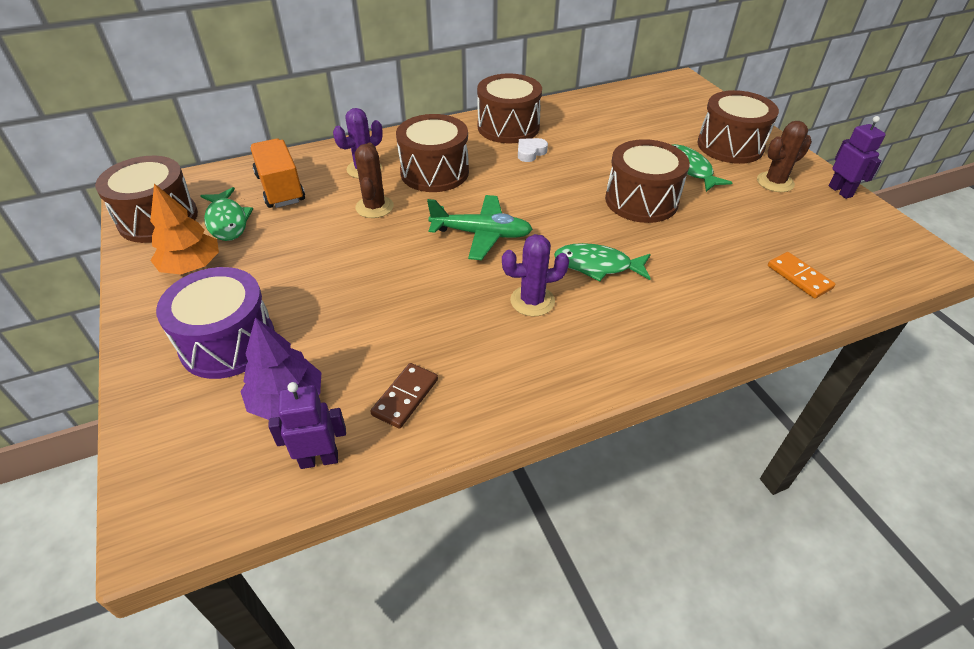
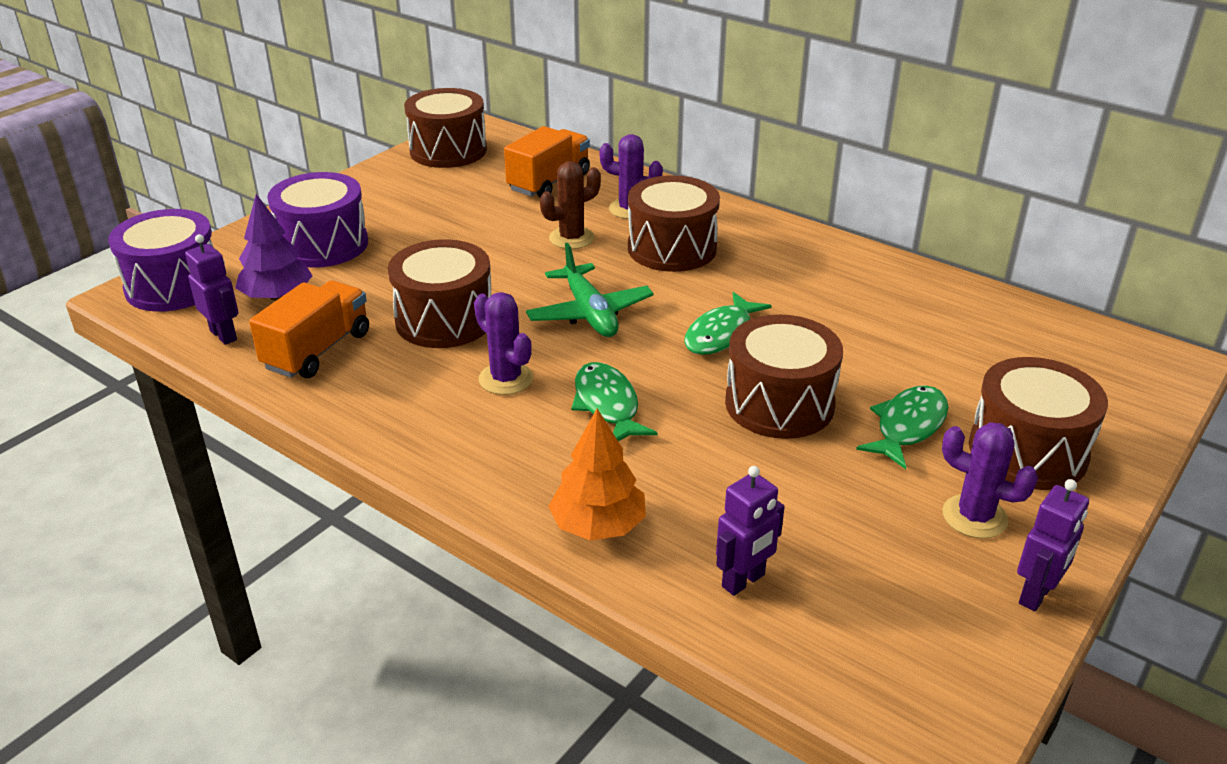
camera: 60 degrees right, 10 degrees down
(181, 479) = (174, 286): none -> purple drum
(191, 266) = (401, 190): orange tree -> orange tree (598, 525)
(227, 221) = (475, 179): green fish -> green fish (721, 334)
(405, 397) = (317, 350): brown domino -> orange truck
(508, 127) = (827, 262): brown drum -> brown drum (444, 320)
(530, 152) = (789, 294): white heart -> none
(775, 182) = (974, 517): brown cactus -> purple cactus
(799, 277) = (743, 581): orange domino -> purple robot

